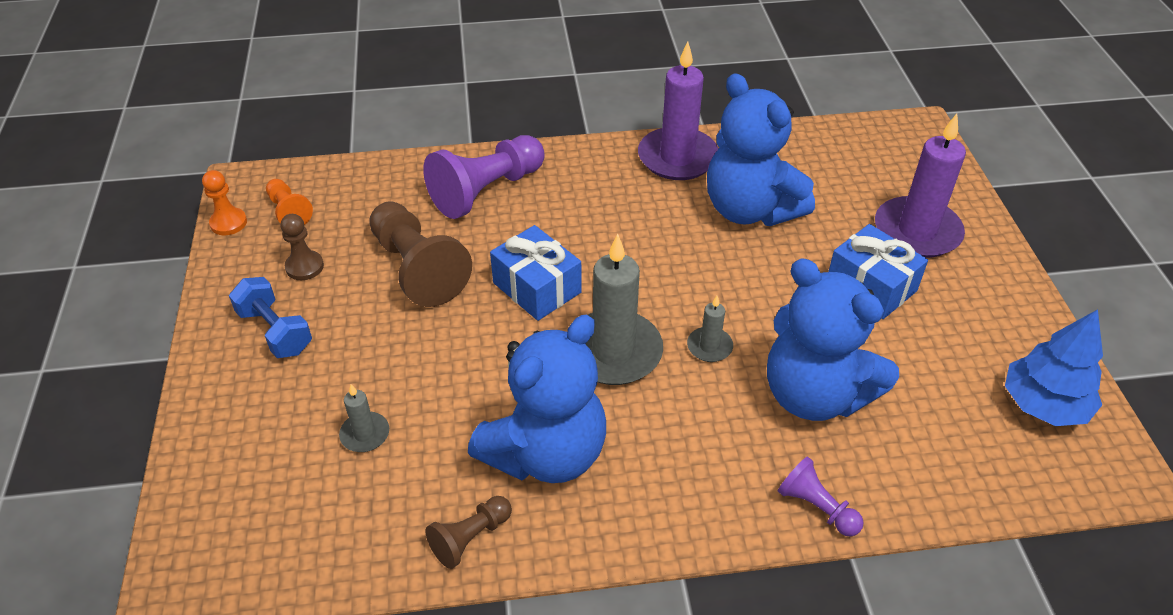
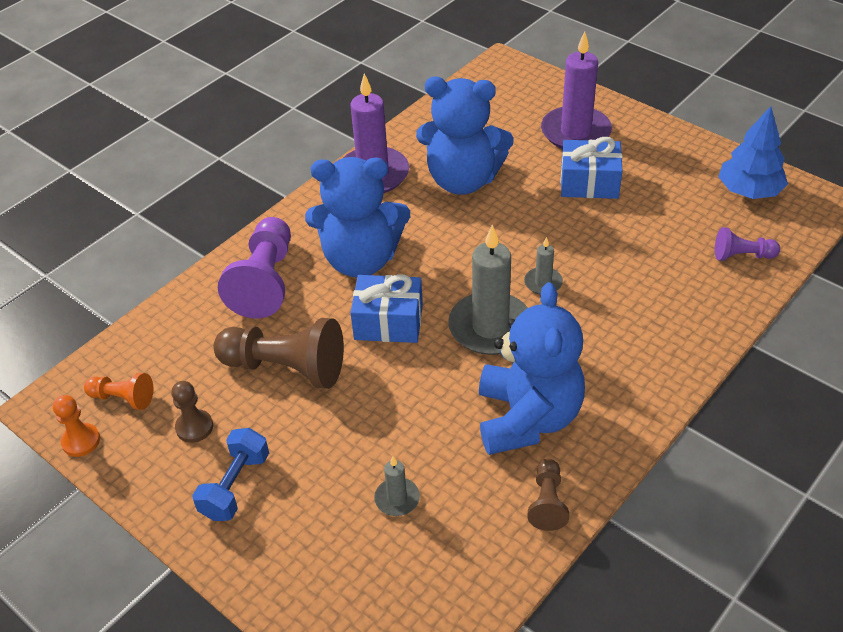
camera: 40 degrees left, 0 degrees up
(275, 331) = (235, 486): blue dumbbell -> blue dumbbell turned 75 degrees counterclockwise
(814, 394) = (633, 268): blue teddy bear -> blue teddy bear (361, 260)
(816, 507) = (708, 331): purple pawn -> purple pawn (742, 256)

